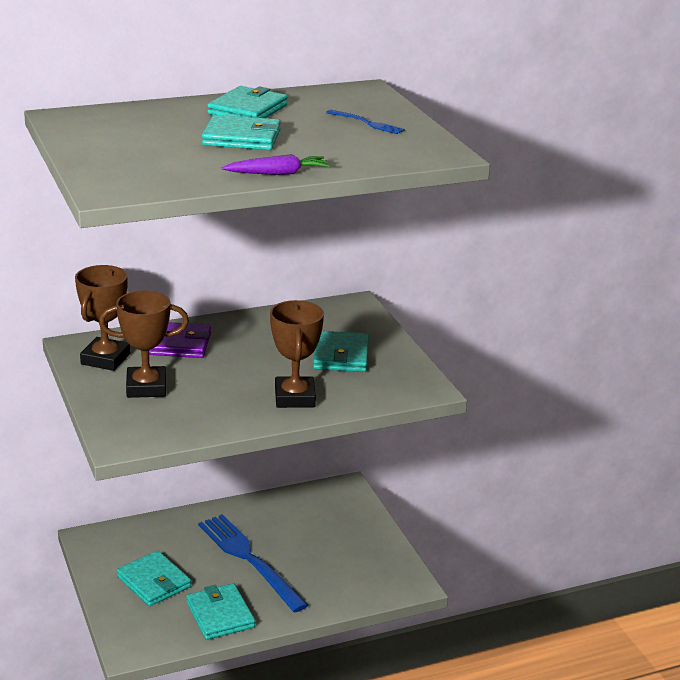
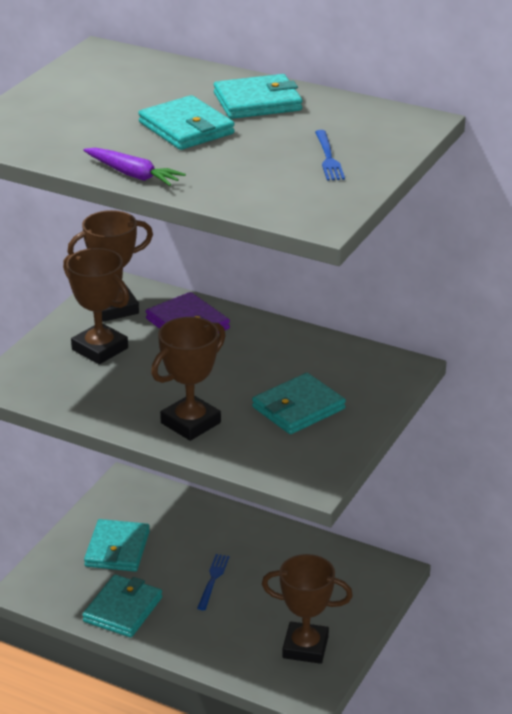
camera: 50 degrees right, 5 degrees up
(249, 559) = (213, 580): blue fork -> blue fork, size x0.44
(367, 560) = (305, 647): none -> brown trophy

